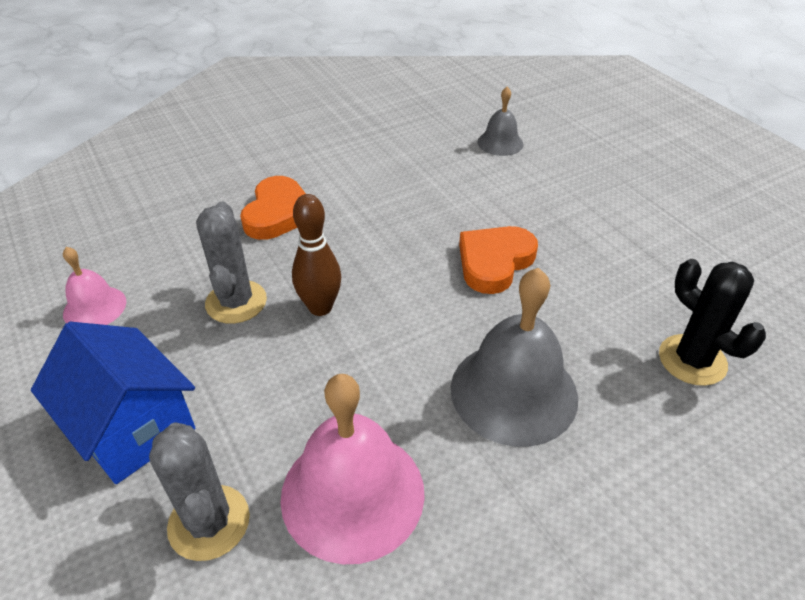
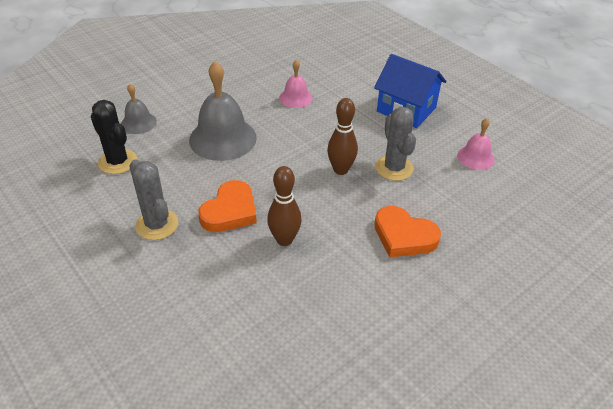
camera: 170 degrees right, 0 degrees up
(209, 522) = (351, 86): grey cactus -> grey cactus (157, 225)
(278, 213) = (404, 236): orange heart -> orange heart turned 60 degrees counterclockwise
(352, 493) = (295, 98): pink bell -> pink bell, size x0.54
(425, 223) = (284, 240): none -> brown bowling pin
(500, 143) = (218, 352): grey bell -> grey bell (138, 123)

